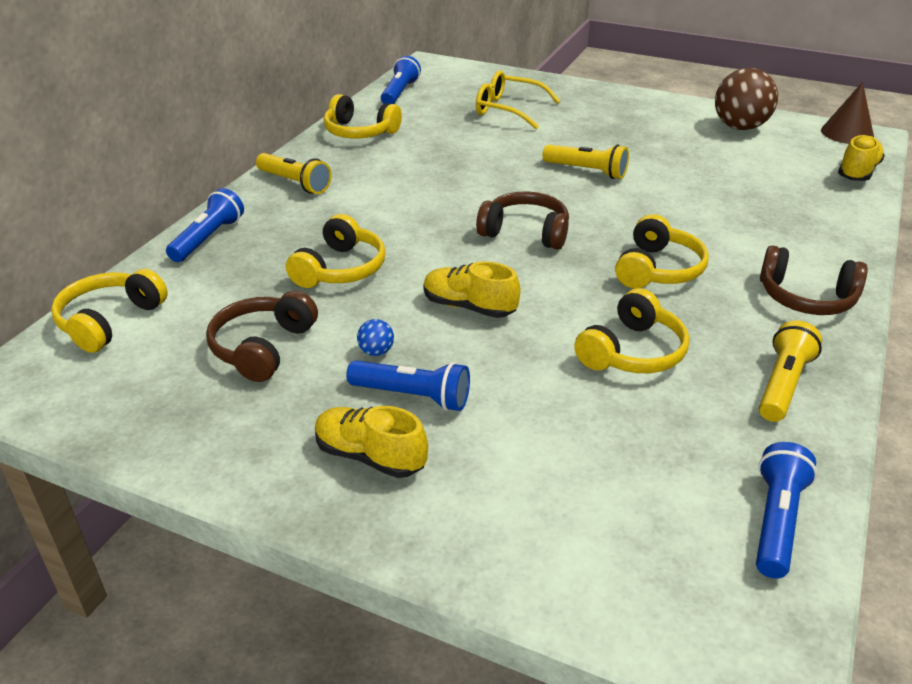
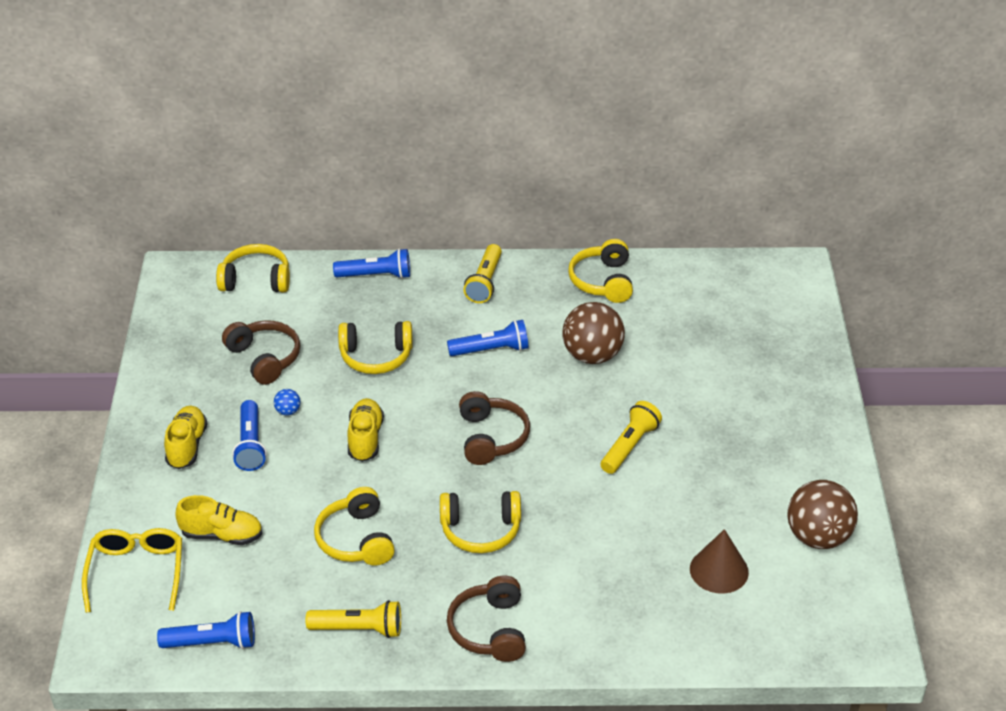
camera: 65 degrees right, 5 degrees up
(262, 347) = (264, 358): brown headphones -> brown headphones turned 60 degrees clockwise
(399, 93) = (707, 274): blue flashlight -> blue flashlight (491, 350)
(453, 159) = (592, 355): none -> brown ball
(508, 109) = (726, 358): yellow glasses -> yellow glasses (136, 572)
(587, 171) = (629, 446): yellow flashlight -> yellow flashlight turned 150 degrees counterclockwise
(632, 352) = (356, 539): yellow headphones -> yellow headphones turned 60 degrees clockwise
(847, 133) = (871, 628): brown cone -> brown cone (719, 570)
(857, 172) = (770, 645): yellow shoe -> yellow shoe (222, 535)

